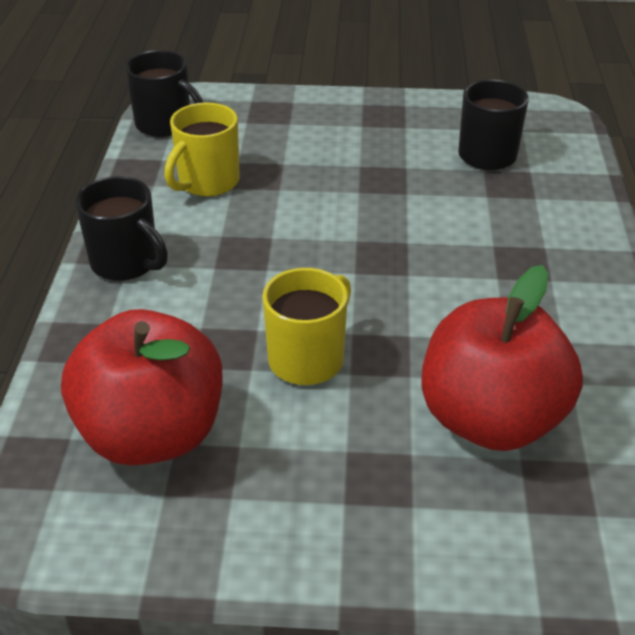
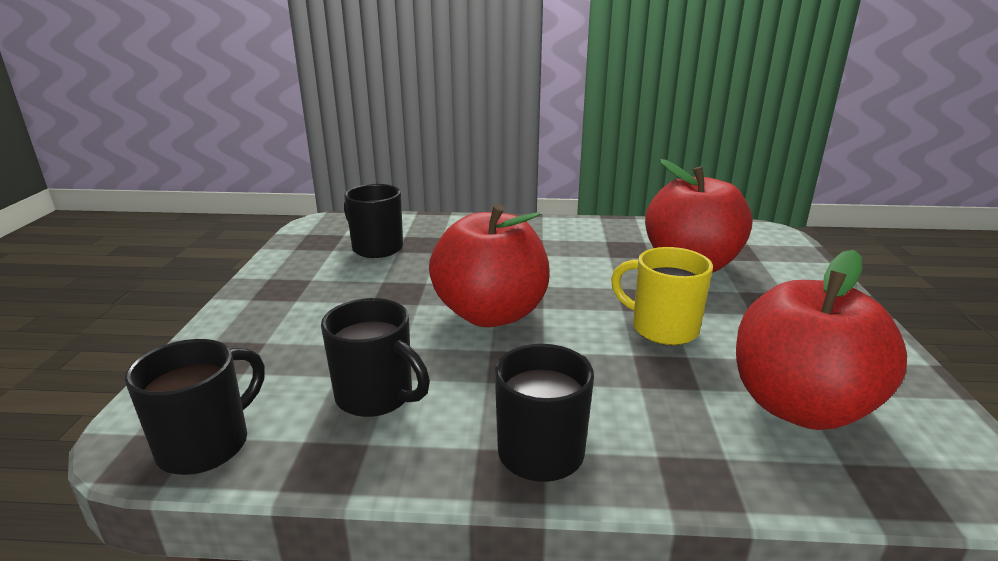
camera: 90 degrees left, 15 degrees down
(207, 183) = (377, 396): yellow mug -> black mug
(338, 237) = (491, 314): none -> red apple

